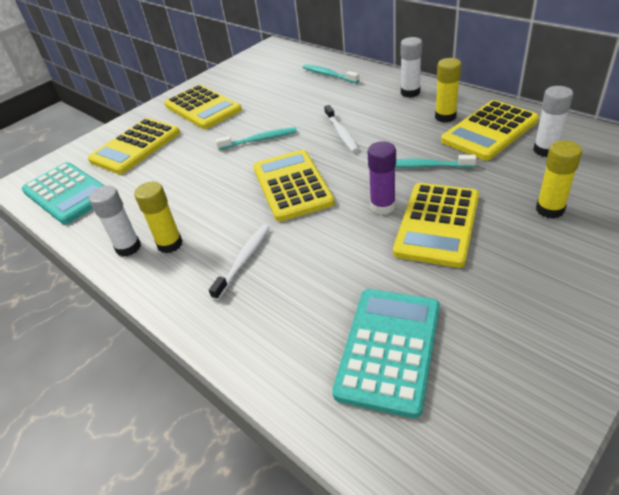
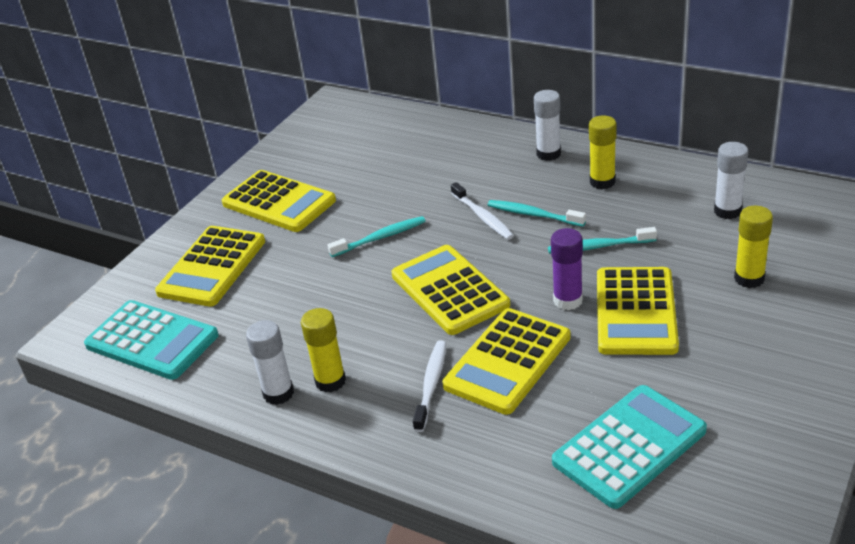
camera: 15 degrees left, 5 degrees down
(328, 75) = (432, 138): turquoise toothbrush -> turquoise toothbrush (533, 214)
(389, 349) = (629, 446): turquoise calculator -> turquoise calculator turned 45 degrees clockwise
(489, 131) = (659, 194): yellow calculator -> yellow calculator (508, 361)

